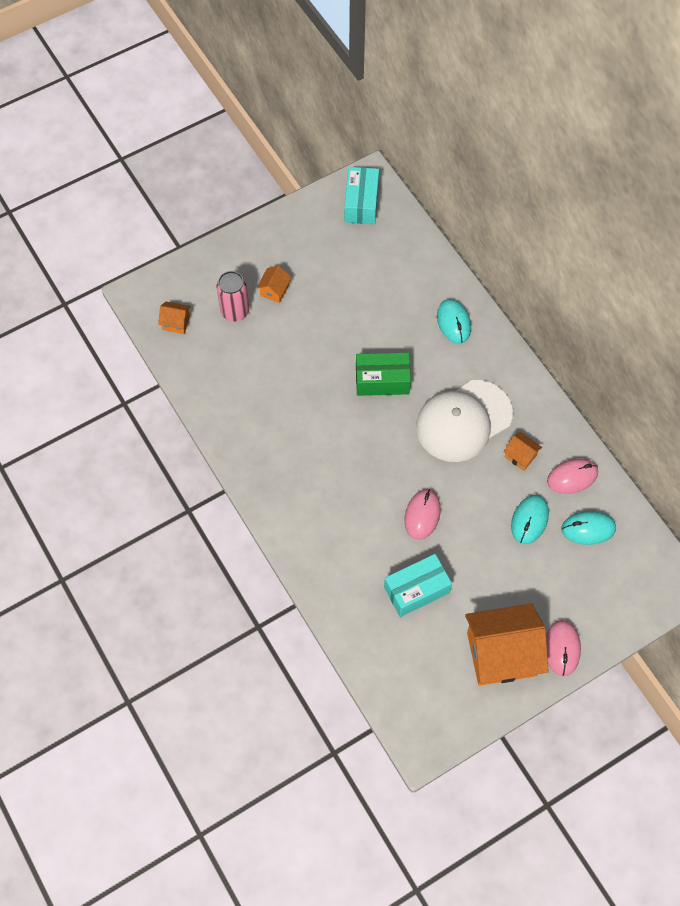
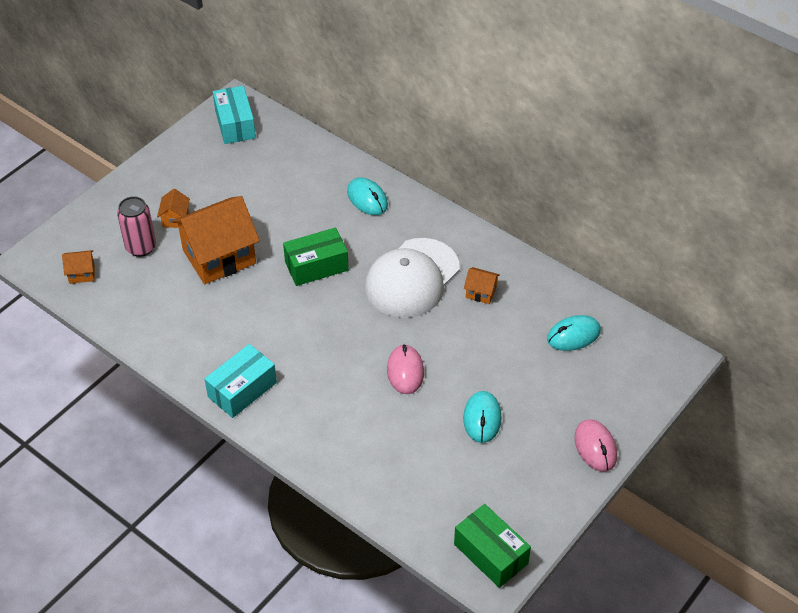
camera: 20 degrees left, 15 degrees down
(416, 590) = (427, 440): turquoise box -> turquoise box (242, 390)
(430, 718) = (491, 554): none -> green box
(501, 654) = (537, 471): orange house -> orange house (219, 257)
(529, 520) = (514, 344): turquoise mouse -> turquoise mouse (482, 418)
(572, 477) = (538, 296): pink mouse -> none

